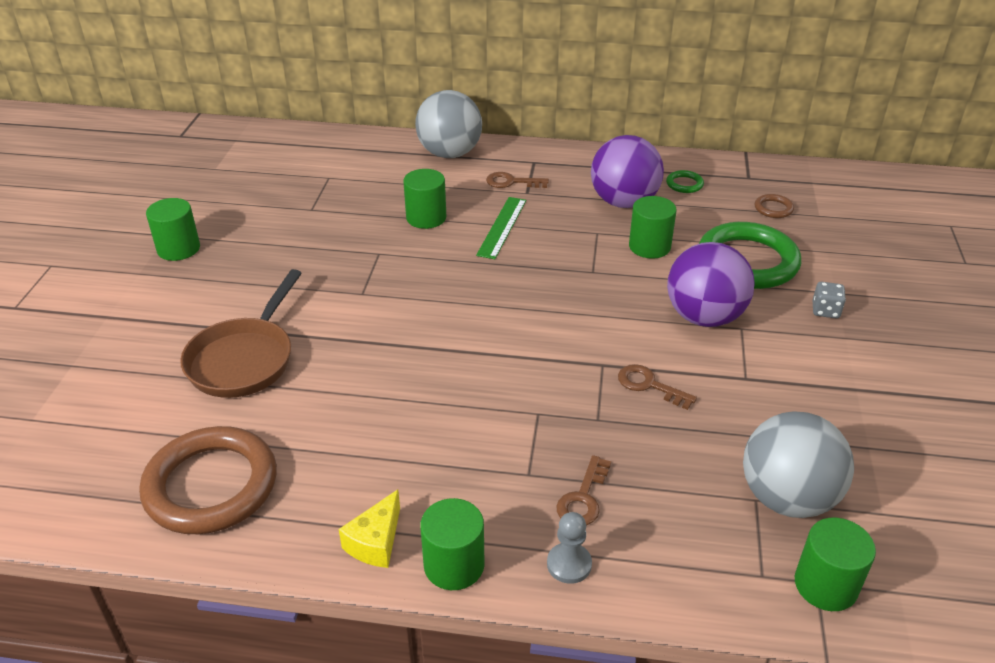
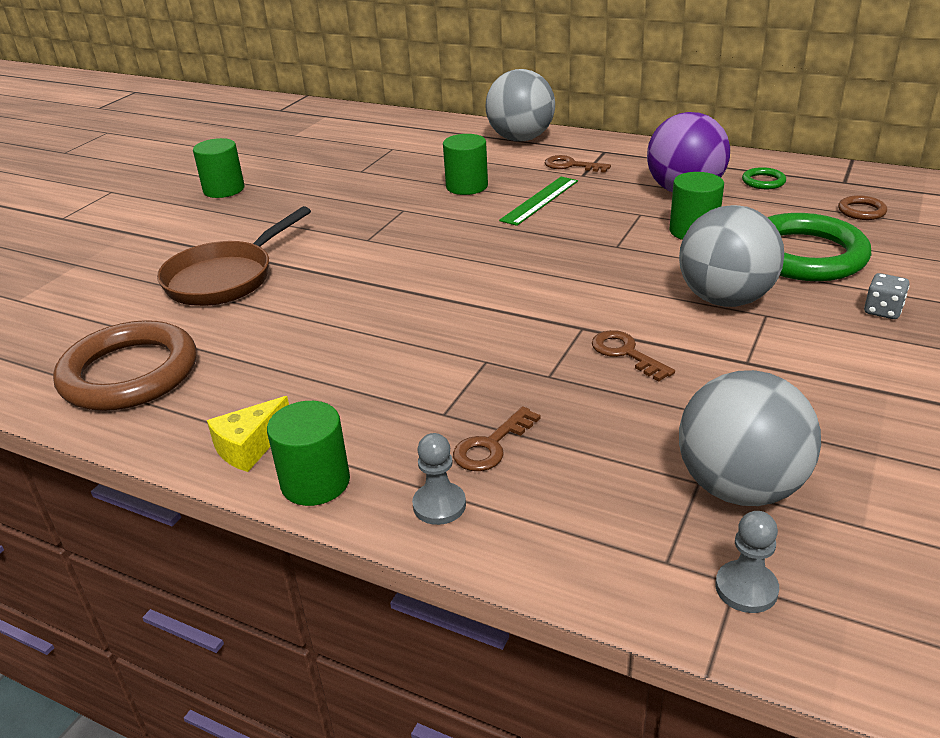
camera: 20 degrees right, 5 degrees down
(704, 317) = (725, 299): purple ball -> grey ball
(825, 585) = (746, 588): green cylinder -> grey pawn

